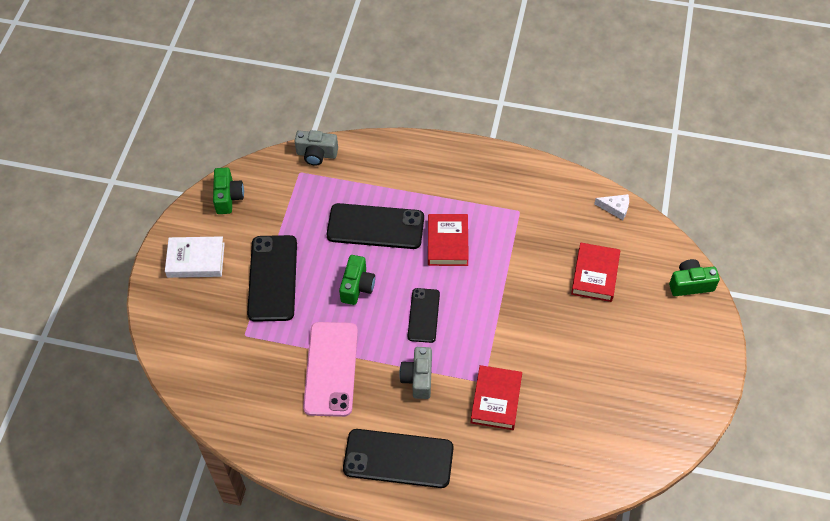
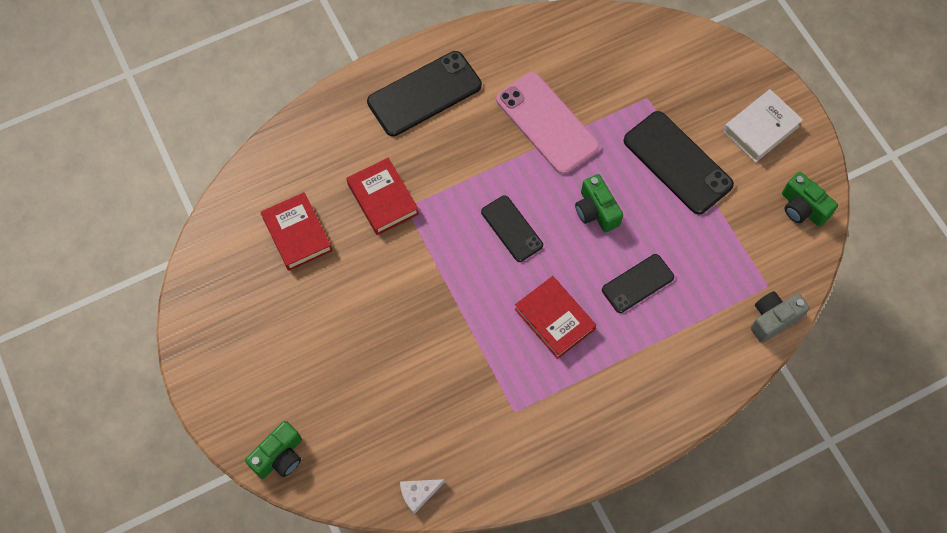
camera: 140 degrees right, 10 degrees up
(375, 227) = (637, 283): black phone -> black phone, size x0.60
(418, 378) = (466, 169): grey camera -> none
(595, 275) = (383, 393): red book -> red book (297, 234)

